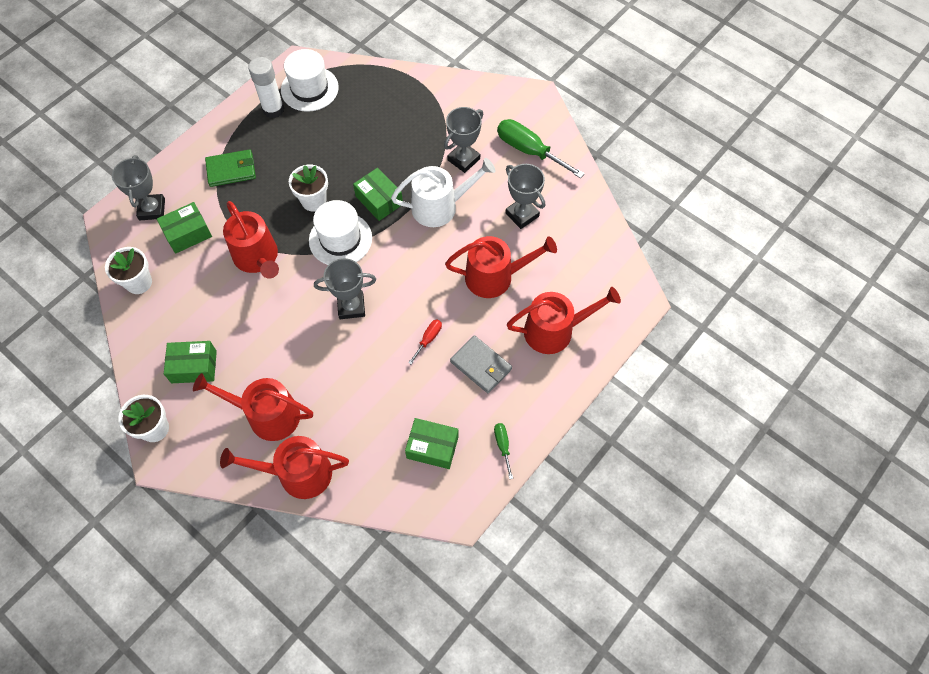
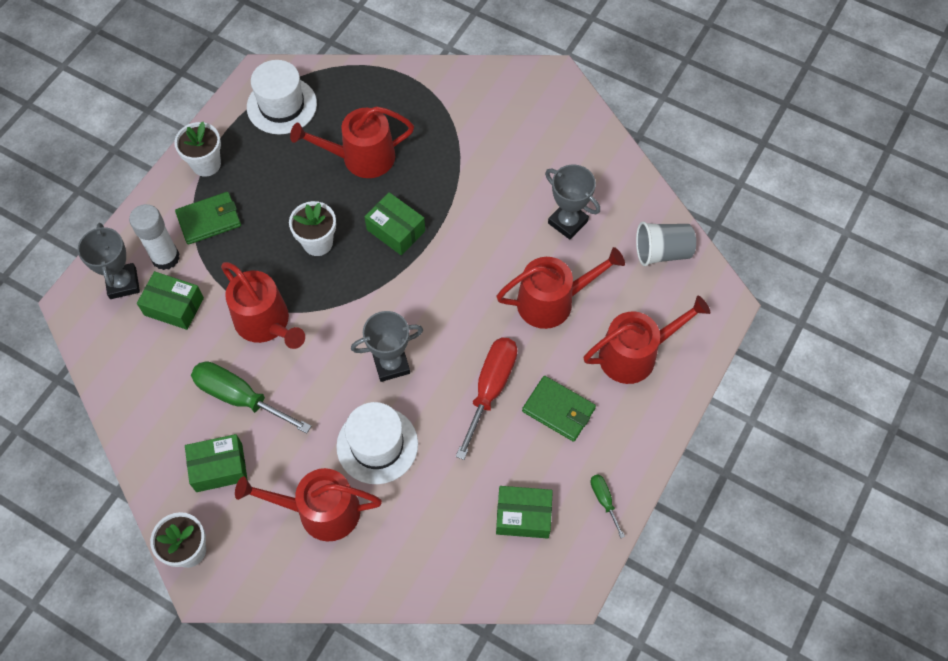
camera: 10 degrees left, 0 degrees up
(139, 282) = (128, 376): white flower pot -> white flower pot (206, 164)
(188, 233) = (174, 306): green box -> green box turned 60 degrees clockwise
(273, 109) = (243, 137): white glue stick -> white glue stick (165, 257)
(298, 473) = (373, 574): red watering can -> red watering can (361, 157)
(340, 239) = (360, 285): white hat -> white hat (377, 445)
(428, 339) = (491, 388): red screwdriver -> red screwdriver, size x2.06
(440, 207) = (469, 227): white watering can -> none
(463, 159) = (485, 165): grey trophy -> none
(481, 365) = (558, 410): grey wallet -> green wallet
(529, 150) = (559, 143): green screwdriver -> green screwdriver (239, 397)
(596, 251) = (662, 252): none -> grey cup

